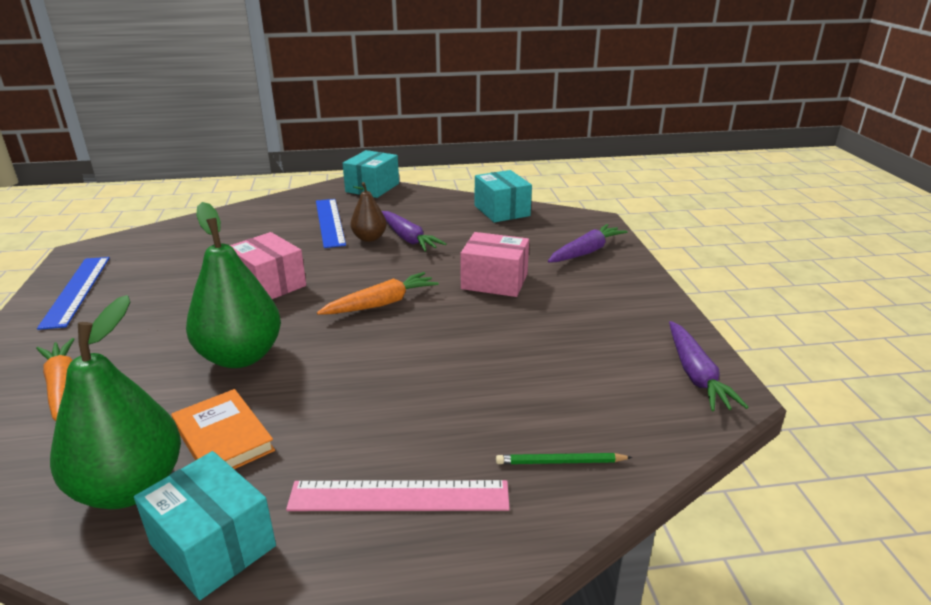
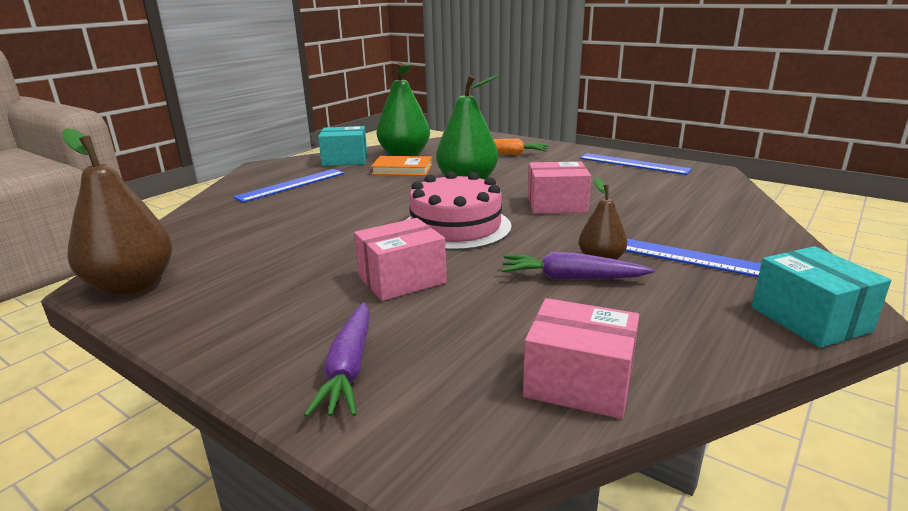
camera: 135 degrees right, 5 degrees down
(381, 303) = (456, 227): orange carrot -> pink cake
(399, 496) = (291, 185): pink ruler -> blue ruler
(502, 211) = (579, 382): turquoise box -> pink box
(560, 462) = (218, 216): green pencil -> none
(696, 375) = (132, 286): purple carrot -> brown pear

